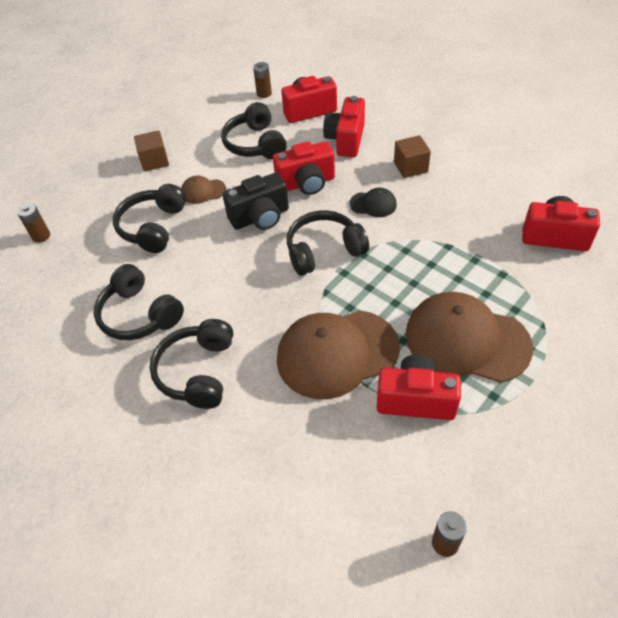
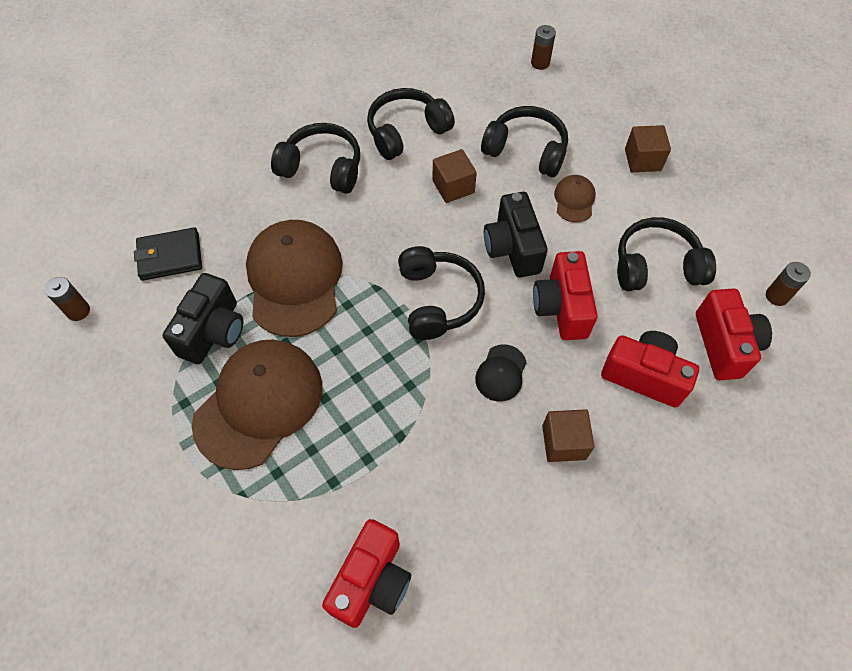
camera: 100 degrees right, 10 degrees up
(203, 266) = (453, 187): none -> brown cube
(346, 475) = (170, 256): none -> black wallet
(415, 399) = (213, 332): red camera -> black camera

